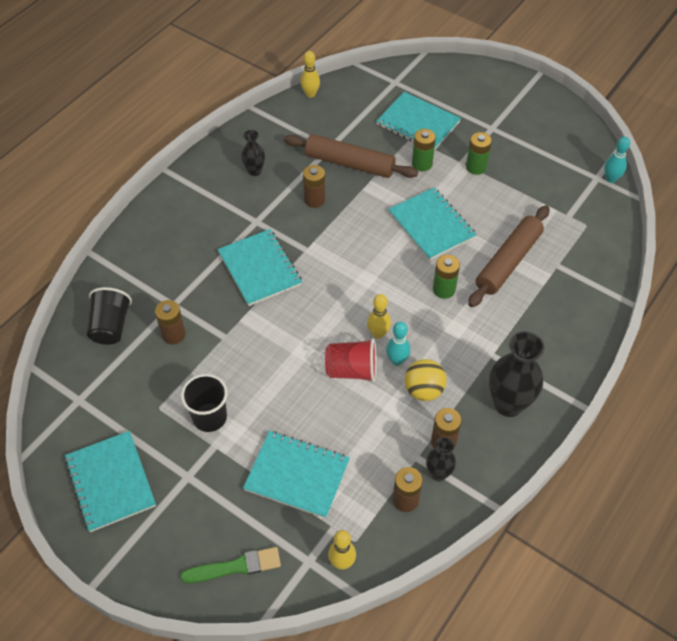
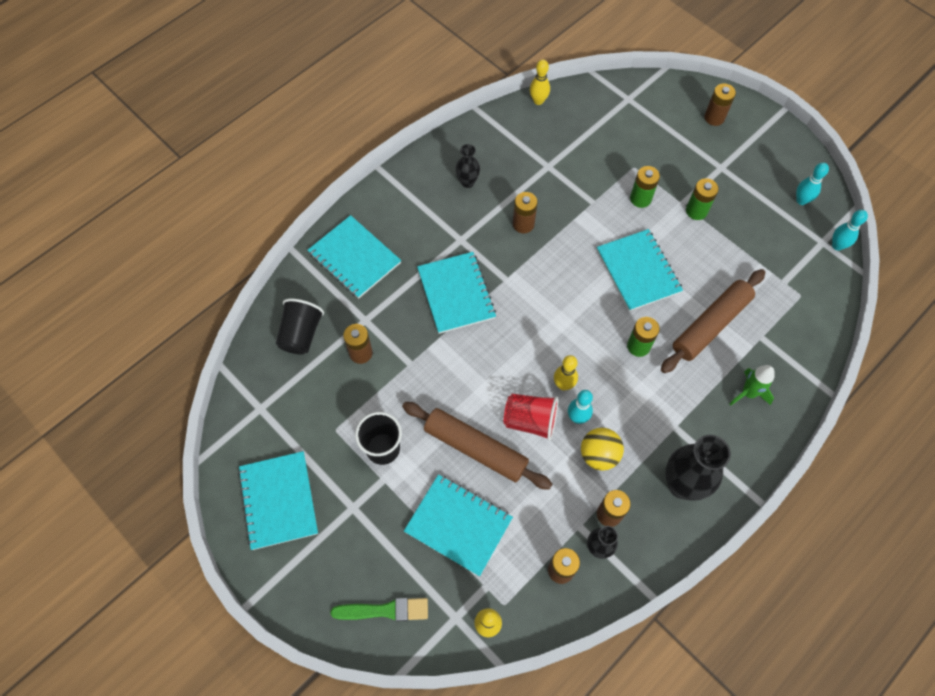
camera: 10 degrees right, 10 degrees up
(349, 163) = (566, 187): brown rolling pin -> brown rolling pin (475, 448)
(418, 123) = (644, 151): turquoise notebook -> turquoise notebook (354, 258)
(477, 88) = (714, 118): none -> brown battery
(555, 315) = (748, 393): none -> green rocket
(570, 146) = (801, 200): none -> turquoise bowling pin

